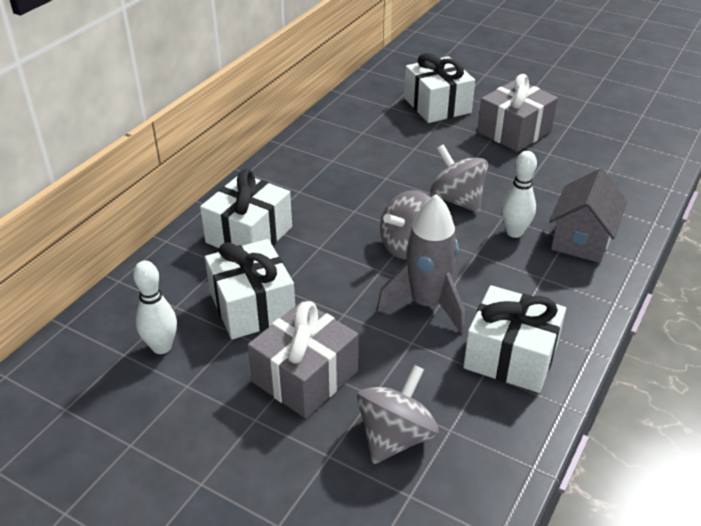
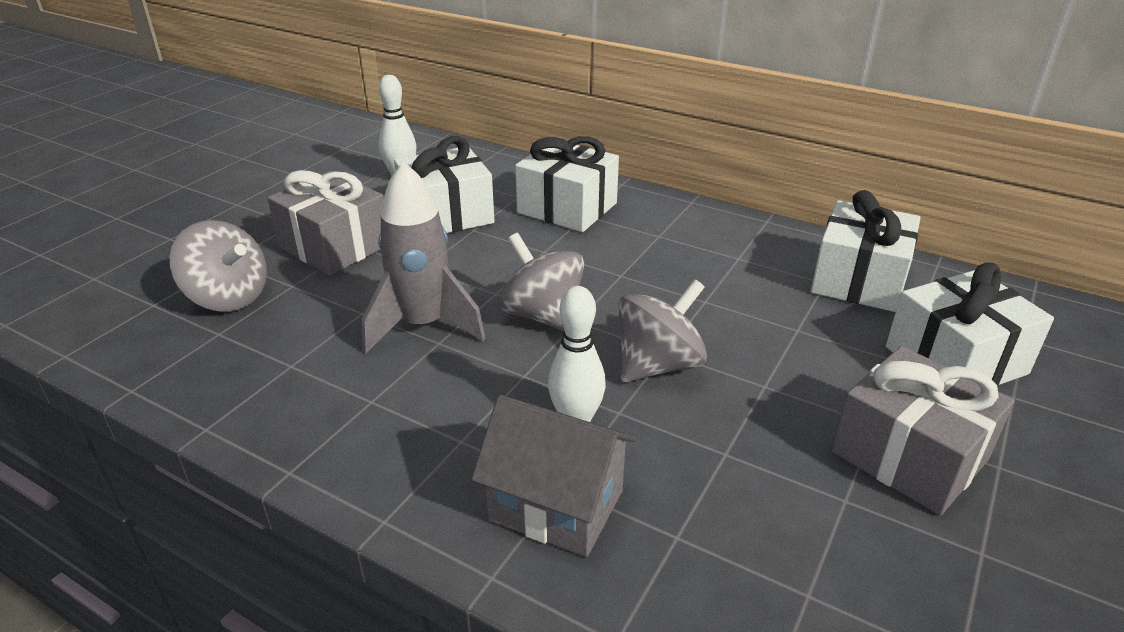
camera: 90 degrees right, 5 degrees down
(510, 356) = (307, 389): white gift -> white gift (858, 280)

